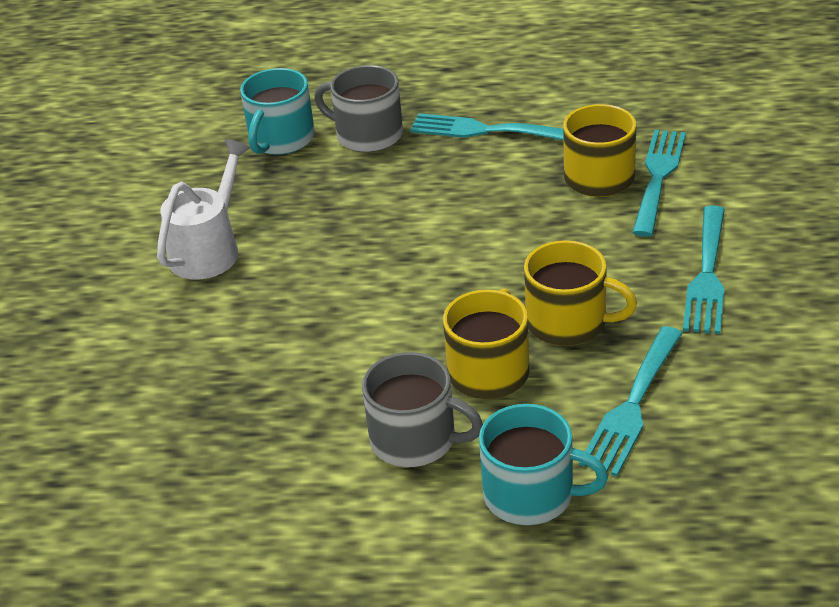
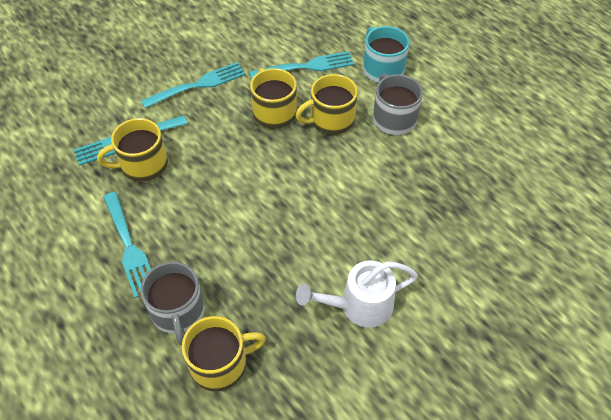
camera: 135 degrees left, 15 degrees up
(281, 139) = (220, 364): turquoise mug -> yellow mug

